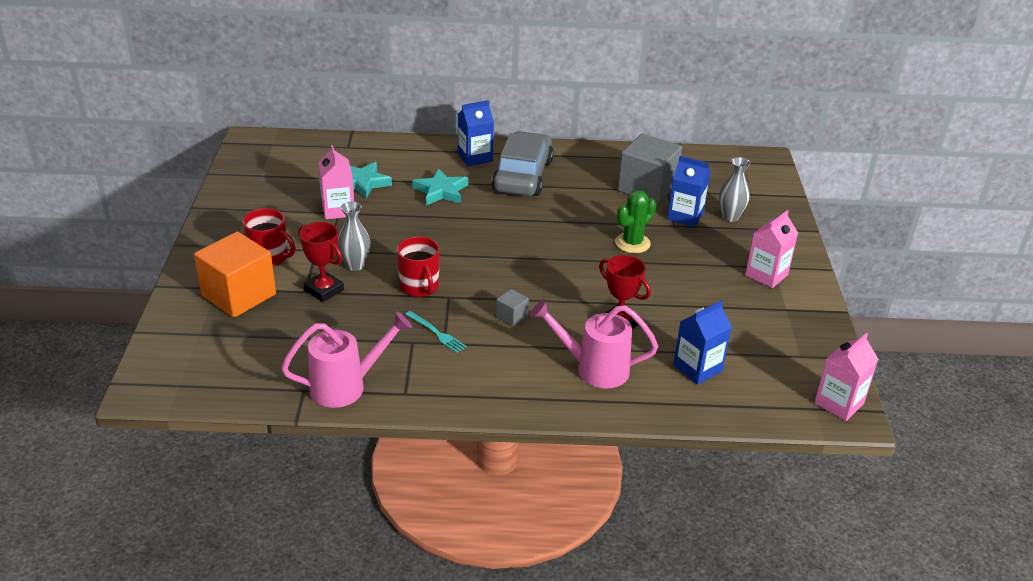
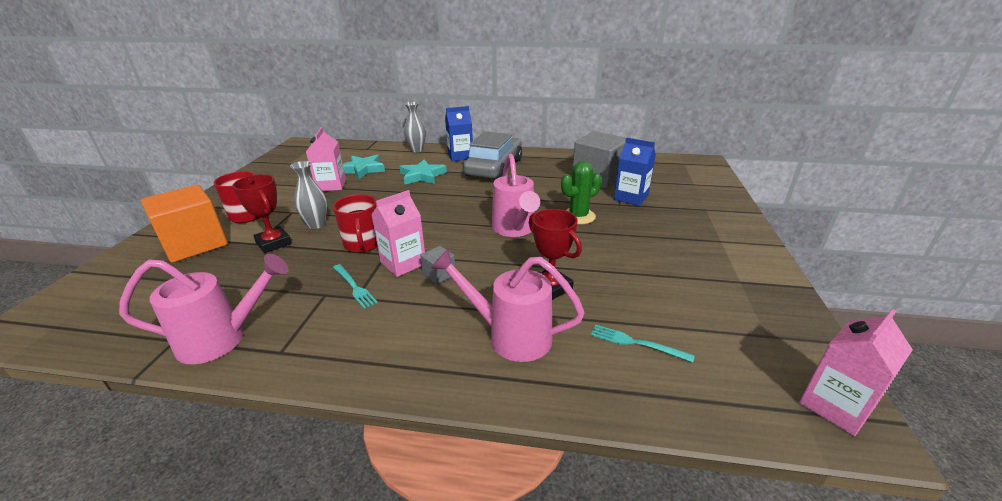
camera: 10 degrees right, 5 degrees down
(570, 262) = (515, 229): none -> pink watering can
(697, 368) = (636, 343): blue carton -> turquoise fork
(730, 217) = (673, 199): grey vase -> grey vase (417, 150)
(766, 275) = (714, 247): pink carton -> pink carton (403, 263)

